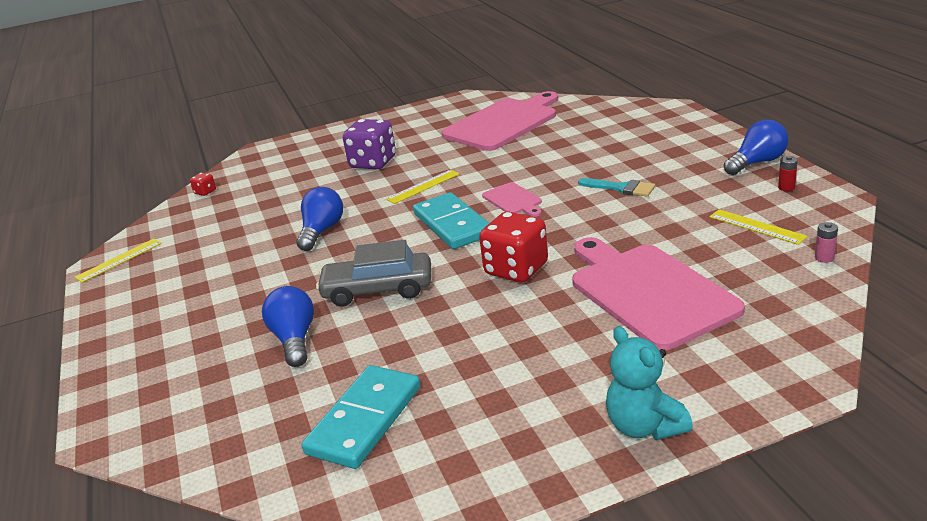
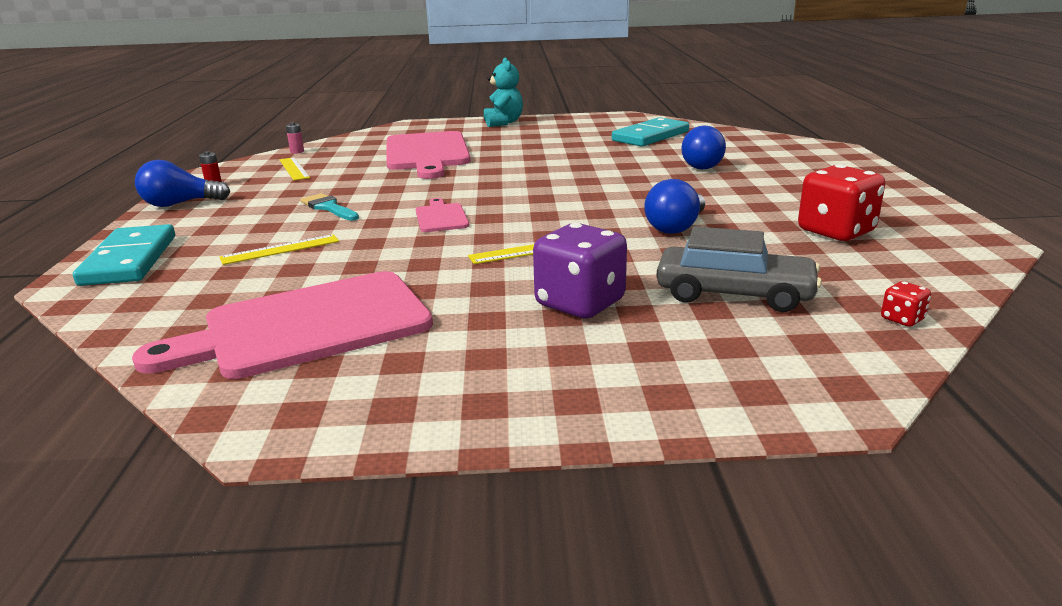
camera: 165 degrees left, 5 degrees down
(119, 260) = (960, 244): yellow ruler -> yellow ruler (280, 249)
(378, 289) = (624, 179): grey car -> grey car (734, 294)
(452, 225) = (525, 208): turquoise domino -> turquoise domino (130, 260)
(516, 269) = (500, 174): red dice -> red dice (836, 232)

